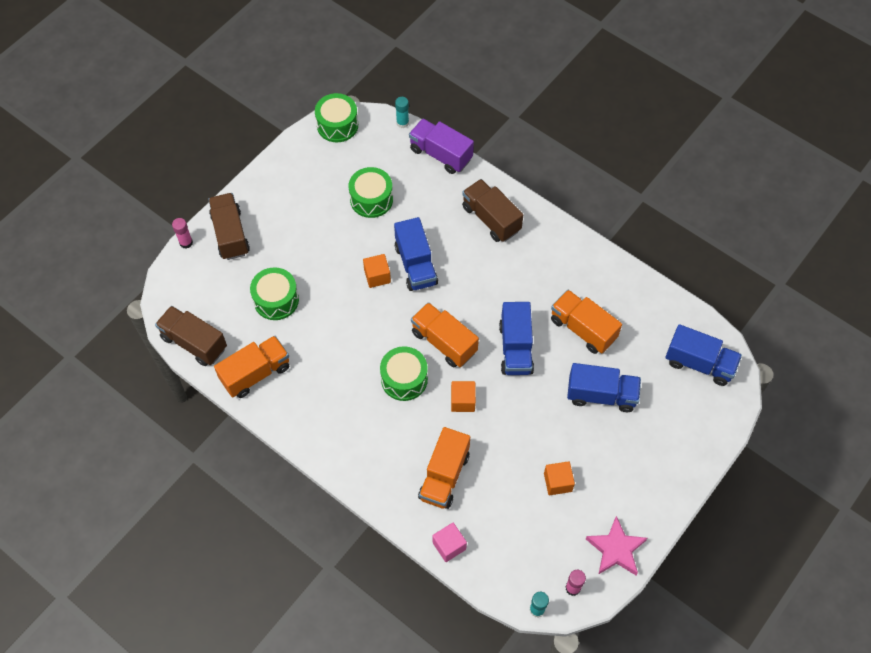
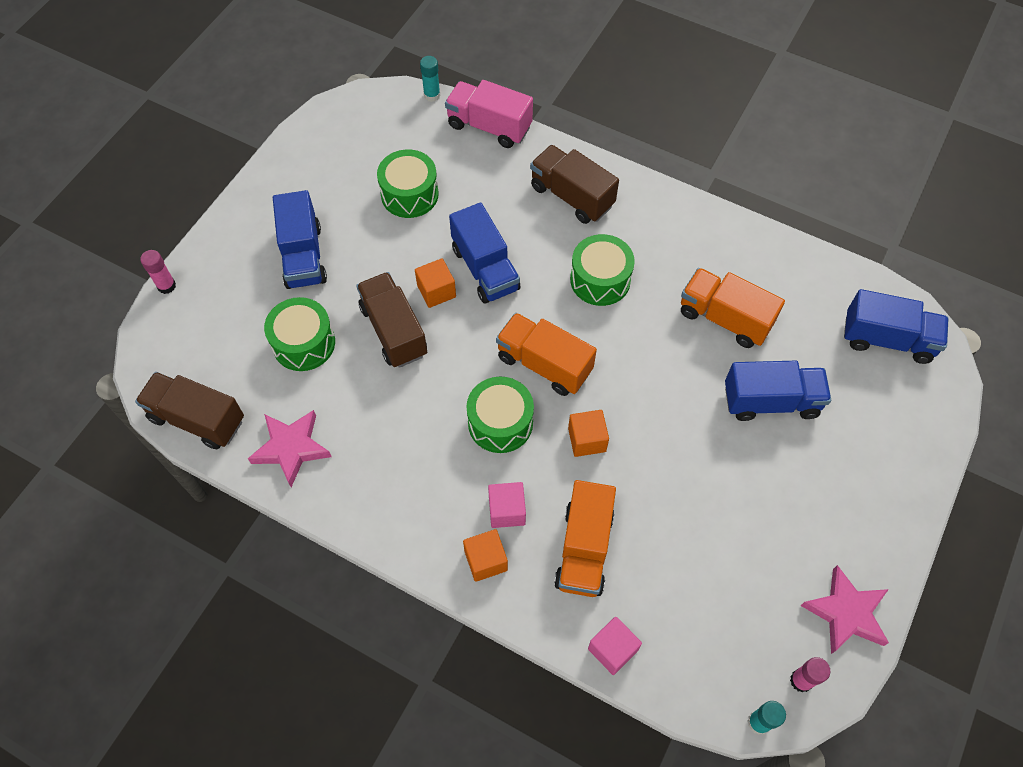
camera: 10 degrees left, 0 degrees up
(230, 234) = (227, 266): brown truck -> brown truck (394, 331)
(256, 373) = (291, 448): orange truck -> pink star
(337, 125) = (347, 109): green drum -> green drum (600, 280)
(396, 441) = (507, 511): none -> pink cube
(441, 154) = (489, 126): purple truck -> pink truck
(515, 348) = (642, 357): blue truck -> blue truck (303, 256)
(557, 482) = (742, 531): orange cube -> orange cube (486, 560)

